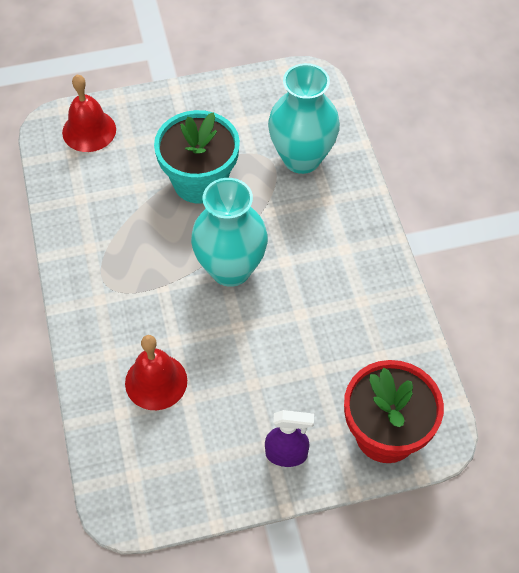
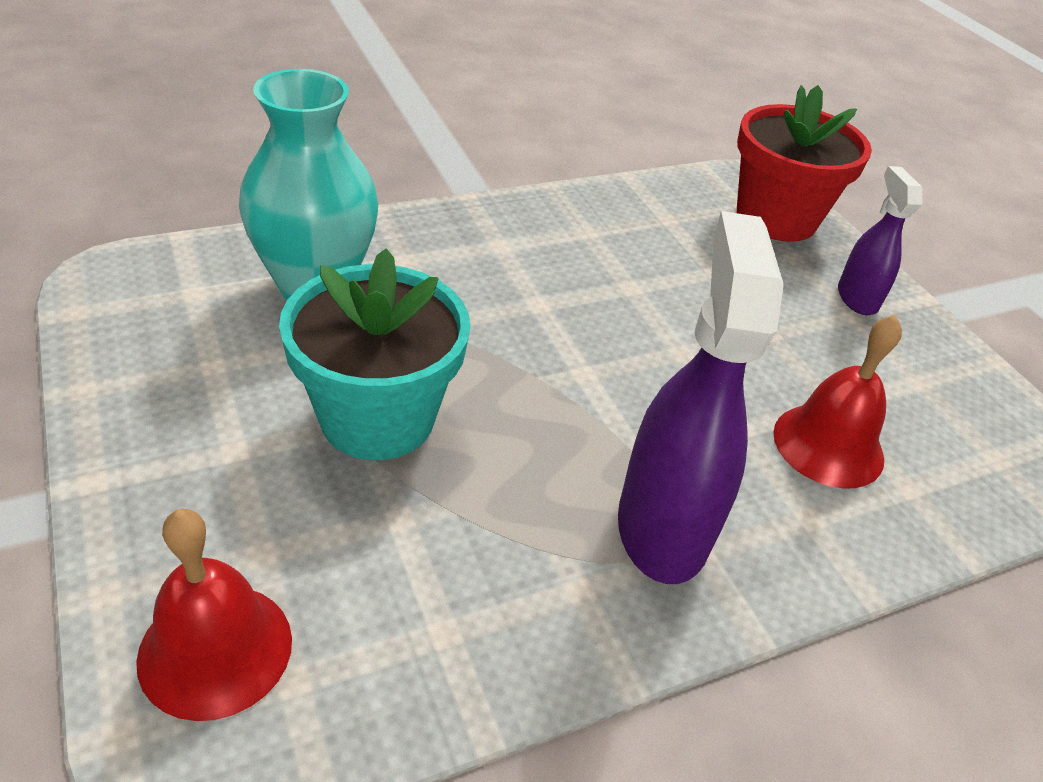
camera: 105 degrees left, 15 degrees down
(116, 286) = (662, 526): none -> purple spray bottle
(230, 269) = (573, 365): turquoise vase -> none

